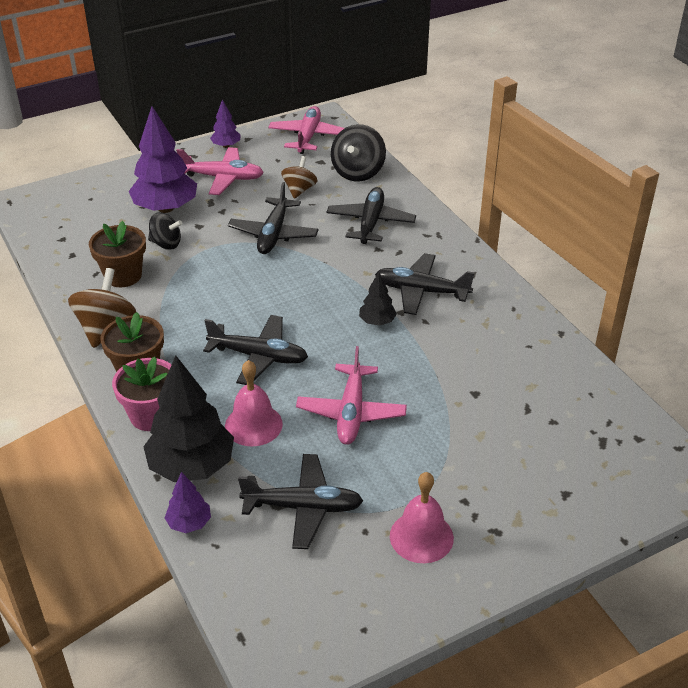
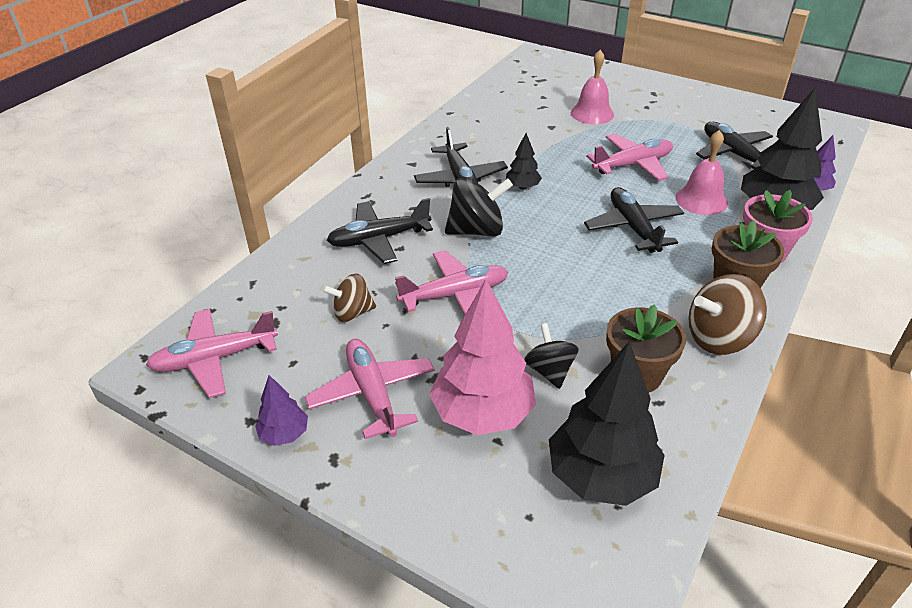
camera: 120 degrees left, 0 degrees up
(81, 229) = (601, 476): none -> black tree
(165, 208) = (483, 413): purple tree -> pink tree
(273, 234) = (455, 295): black plane -> pink plane
(358, 172) = (282, 283): black spinning top -> black spinning top (477, 230)
(421, 537) = (691, 111): pink bell -> pink bell (592, 113)

